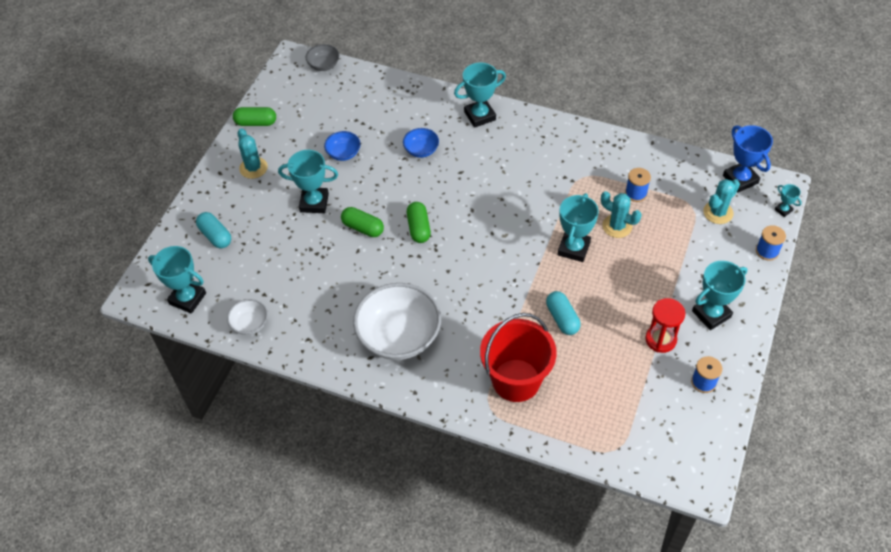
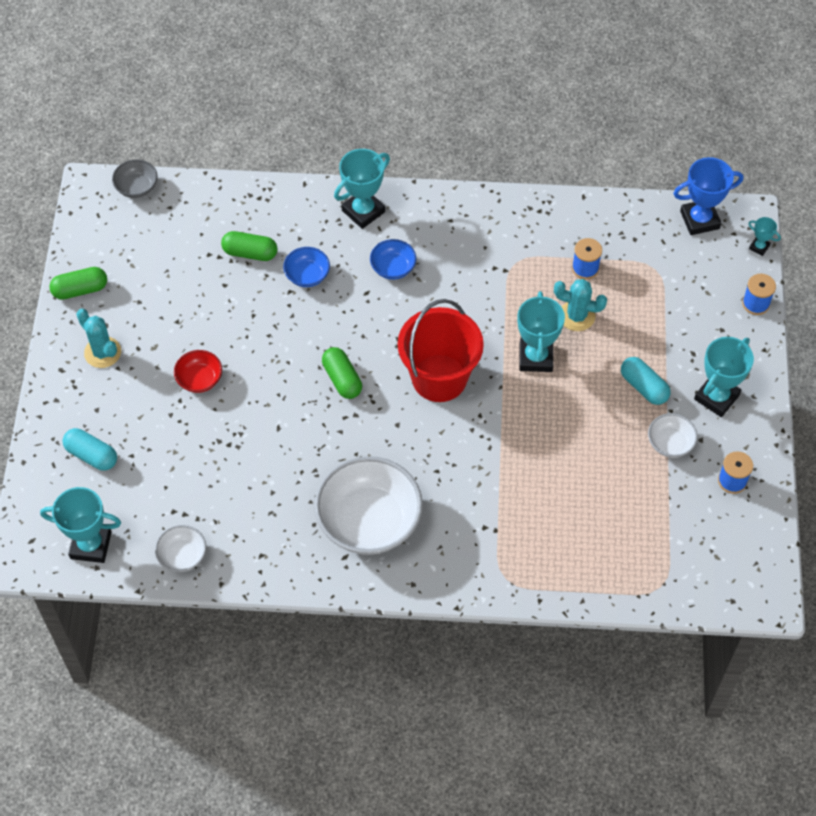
camera: 20 degrees left, 5 degrees up
(314, 203) = (199, 379): turquoise trophy -> red bowl
(343, 153) = (211, 304): blue bowl -> blue bowl (393, 268)
(363, 228) = (273, 396): green capsule -> green capsule (250, 253)
(516, 380) = (524, 537): red bucket -> red bucket (439, 378)
(562, 318) = (551, 448): turquoise capsule -> turquoise capsule (644, 387)
(660, 339) = (670, 443): red hourglass -> white bowl
(718, 212) = (687, 269): turquoise cactus -> none
(740, 179) = (699, 220): blue trophy -> blue trophy turned 60 degrees counterclockwise

